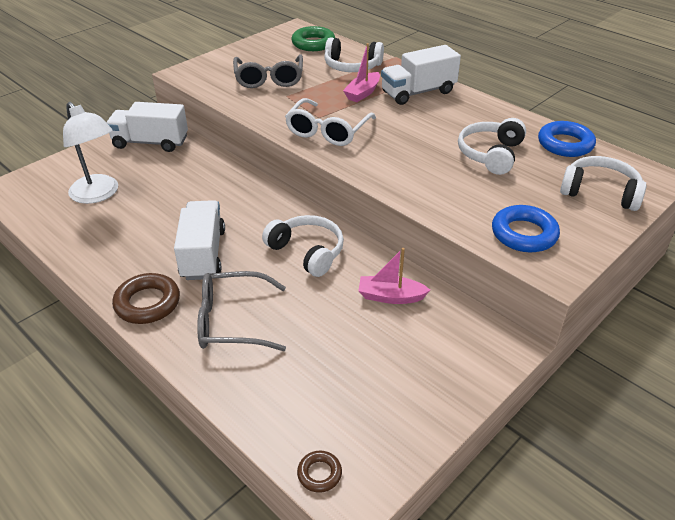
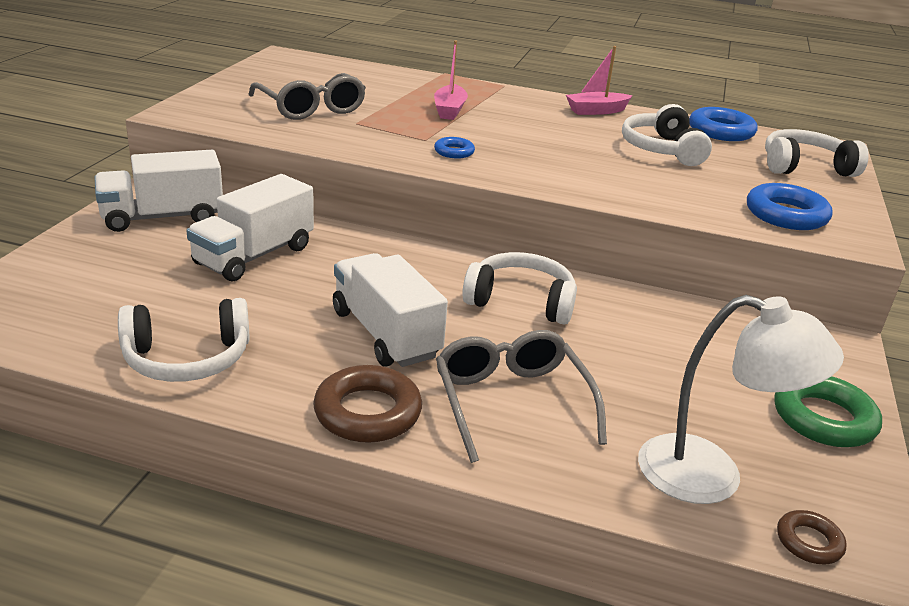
camera: 30 degrees left, 10 degrees down
(99, 194) = (142, 294): white lamp -> white lamp (711, 476)
(232, 321) = (511, 402): grey glasses -> grey glasses turned 105 degrees clockwise
(313, 43) = (326, 68): green ring -> green ring (823, 418)
(327, 131) = (454, 152): white glasses -> blue ring
(352, 66) = (403, 86): white headphones -> white headphones (187, 359)
(390, 296) = (669, 326): pink boat -> pink boat (596, 111)
(418, 92) = (513, 103): white truck -> white truck (254, 255)

